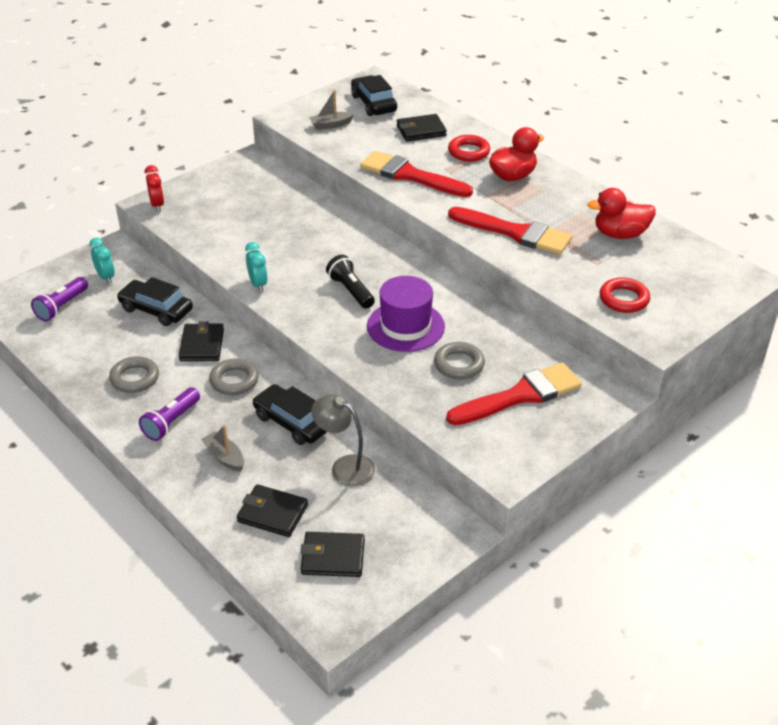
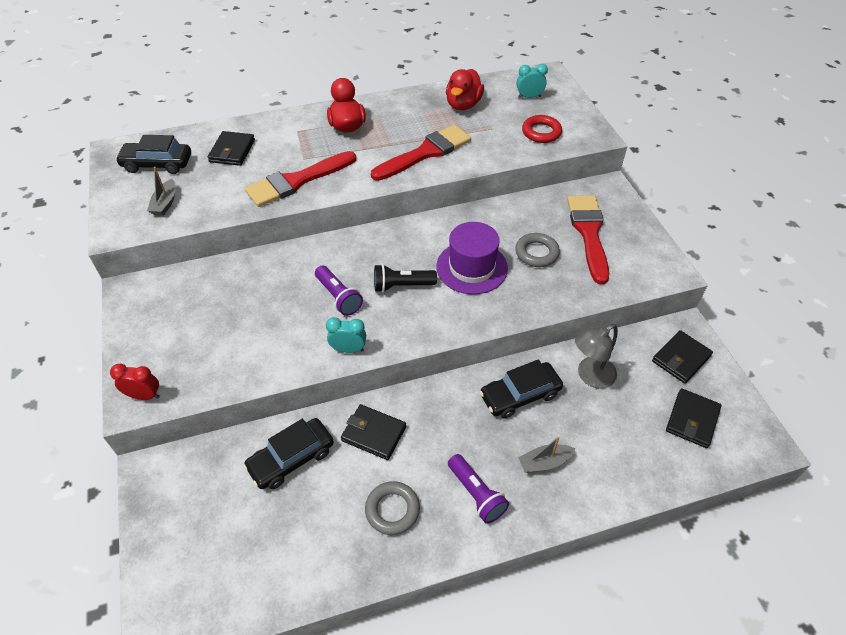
camera: 65 degrees left, 10 degrees up
(62, 307) = (222, 555): purple flashlight -> purple flashlight (338, 297)
(106, 277) = (199, 493): turquoise clock -> turquoise clock (529, 97)
(234, 380) = (441, 422): grey ring -> none
(272, 513) = (629, 447): black wallet -> black wallet (681, 359)
(469, 152) = (291, 136): red ring -> none

